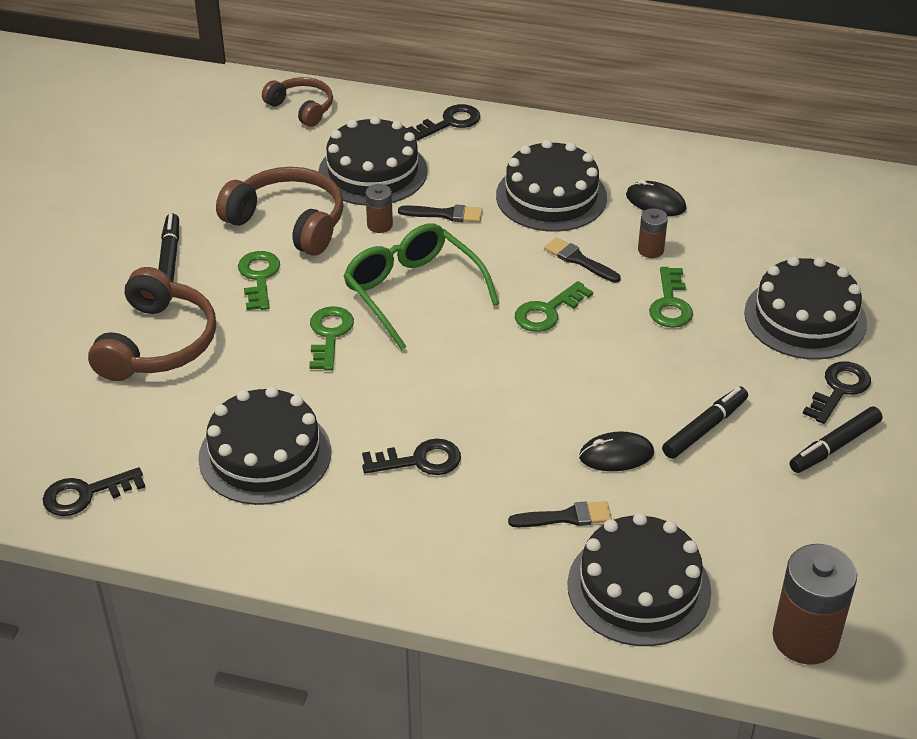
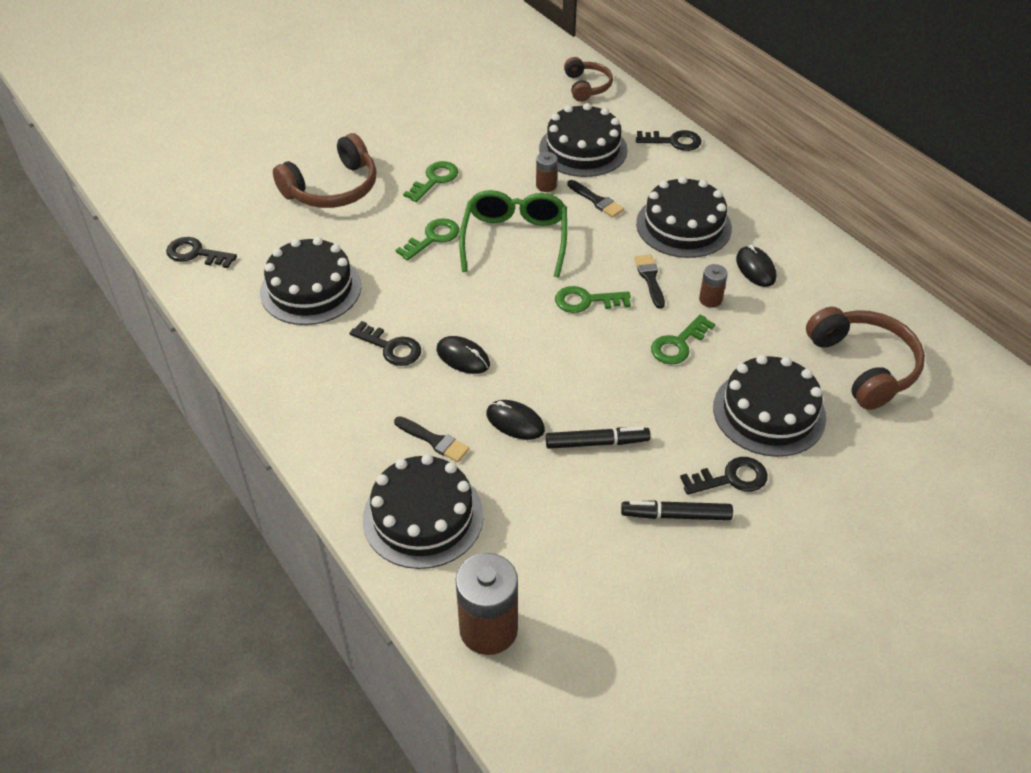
camera: 40 degrees right, 5 degrees up
(170, 258) = (399, 141): black marker -> none
(288, 222) = (492, 155): brown headphones -> brown headphones (863, 366)
(499, 428) = (463, 357): none -> black mouse

